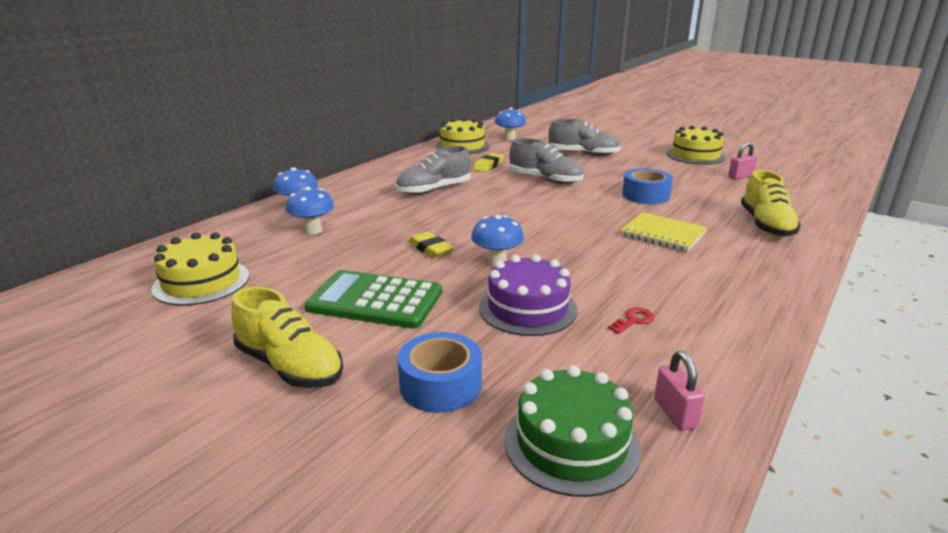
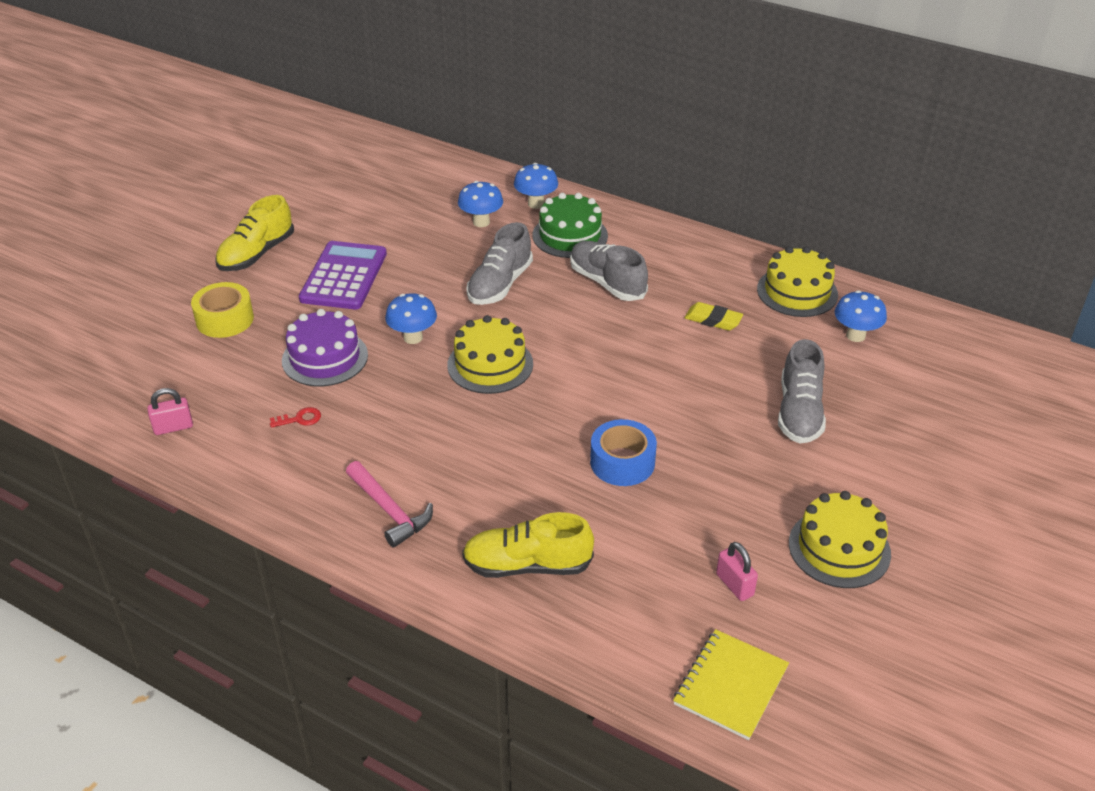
camera: 85 degrees right, 15 degrees up
(201, 282) = (378, 190): yellow cake -> yellow cake (490, 364)
(375, 300) = (344, 276): green calculator -> purple calculator
(430, 249) = (443, 295): yellow eraser -> none
(440, 385) = (225, 319): blue tape -> yellow tape
(545, 180) = (665, 371): grey shoe -> grey shoe (500, 284)
(571, 443) = (154, 377): green cake -> green cake (570, 235)
(633, 320) = (299, 419): red key -> red key turned 60 degrees counterclockwise
(663, 234) = (491, 462): yellow notebook -> yellow notebook (730, 685)
(742, 273) = (390, 511): none -> pink hammer

